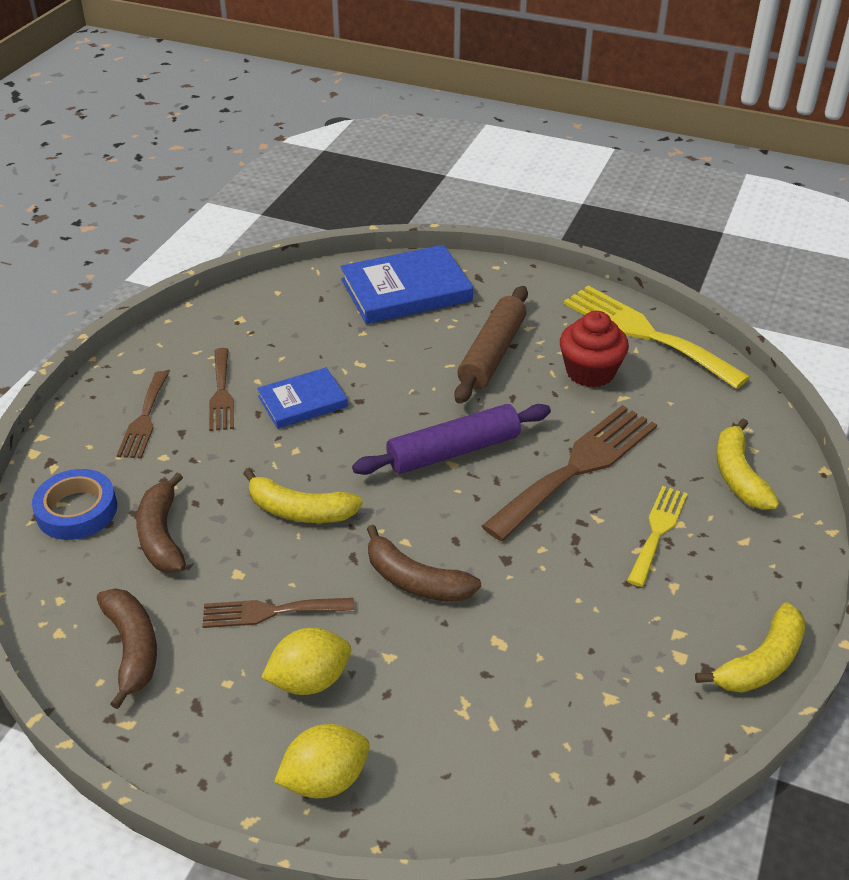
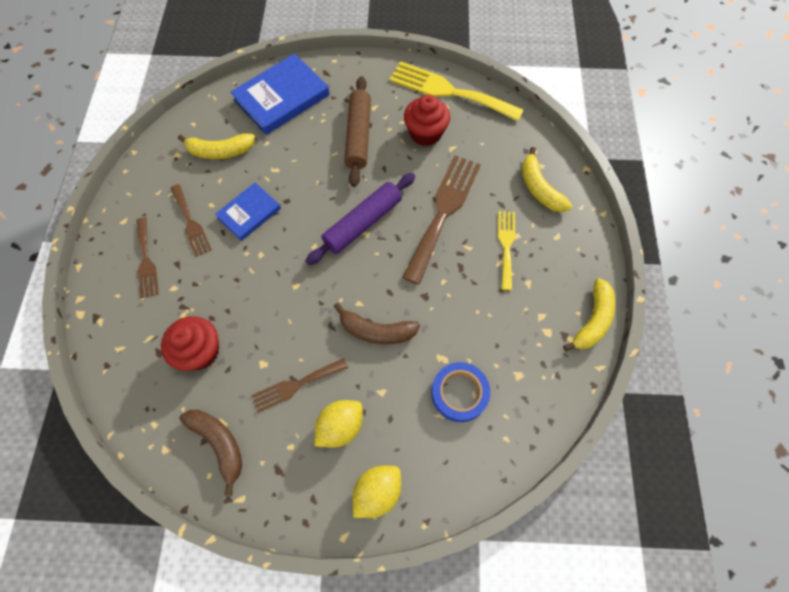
camera: 20 degrees left, 25 degrees up
(77, 510) = (133, 351): blue tape -> blue tape (459, 393)
(162, 535) = (200, 351): brown banana -> red cupcake
(299, 510) = (283, 302): yellow banana -> yellow banana (220, 151)

